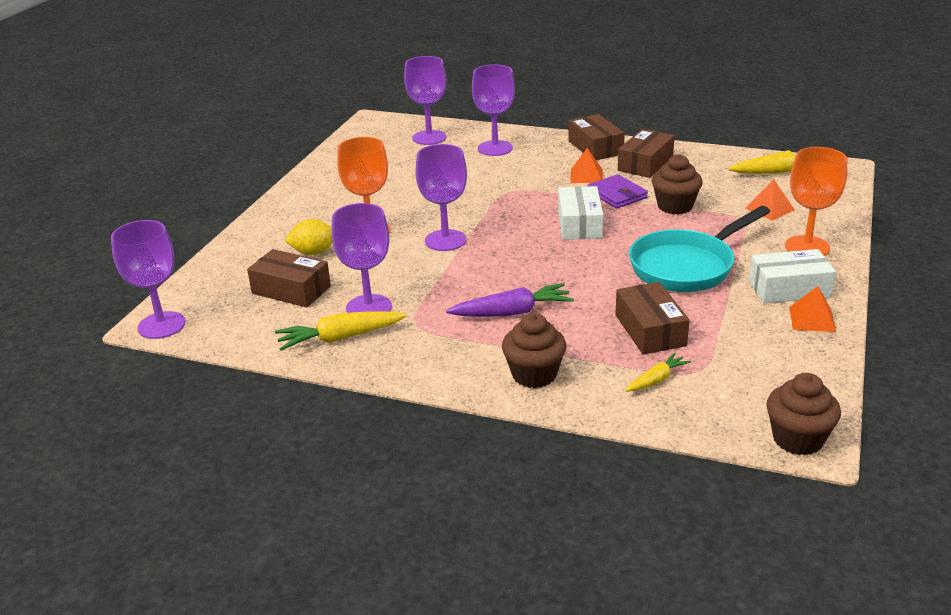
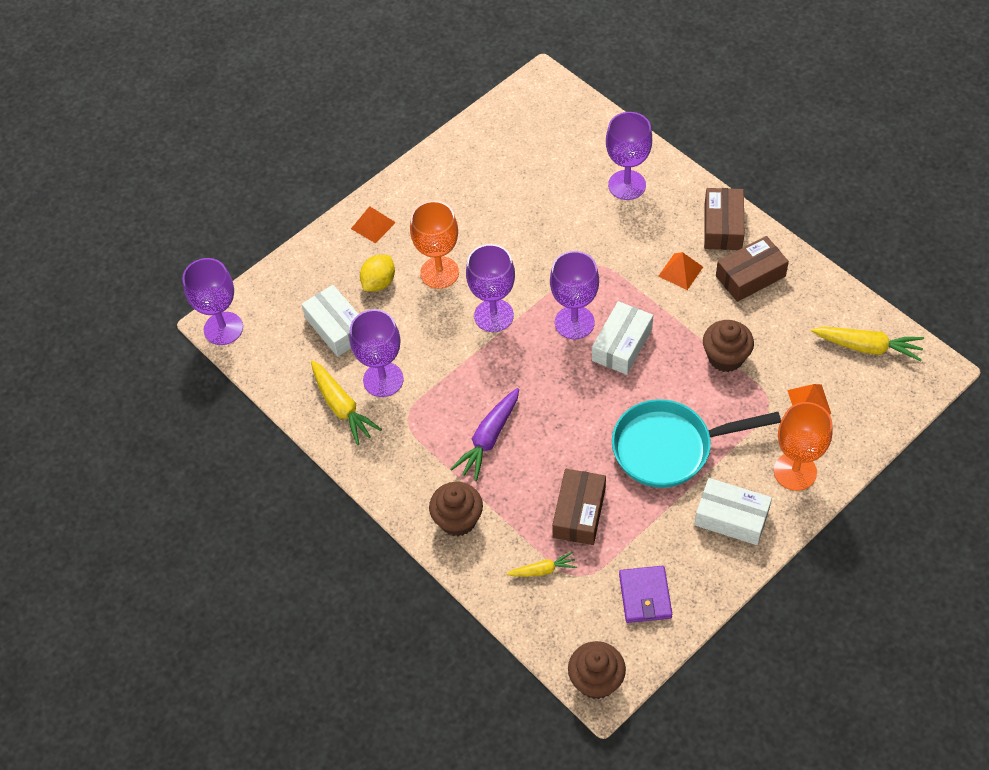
camera: 30 degrees right, 25 degrees up
(291, 290) = (337, 327): brown box -> white box
(313, 252) = (379, 282): yellow lemon -> yellow lemon turned 75 degrees counterclockwise
(339, 338) = (342, 407): yellow carrot -> yellow carrot turned 135 degrees counterclockwise
(429, 137) = (577, 138): purple goblet -> purple goblet (574, 322)
(513, 312) = (488, 439): purple carrot -> purple carrot turned 105 degrees clockwise
(617, 195) = (686, 315): purple wallet -> purple wallet (645, 596)
(812, 319) = (718, 563): orange pyramid -> orange pyramid (373, 225)

